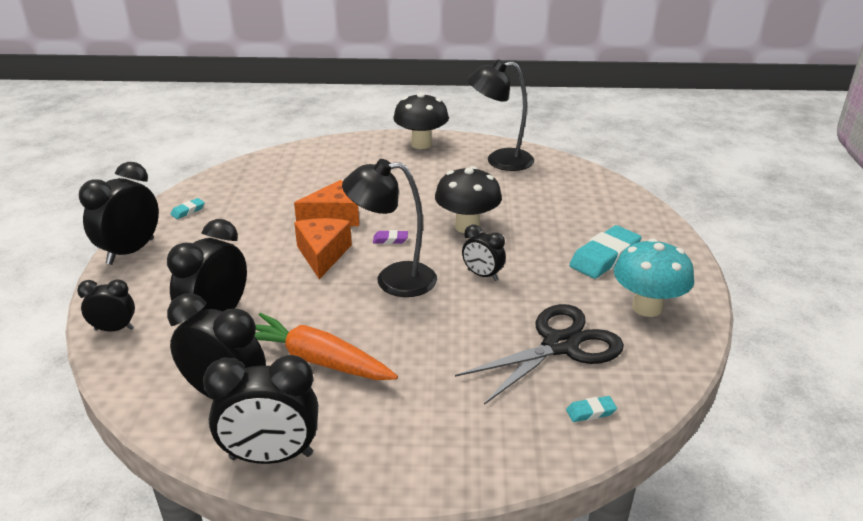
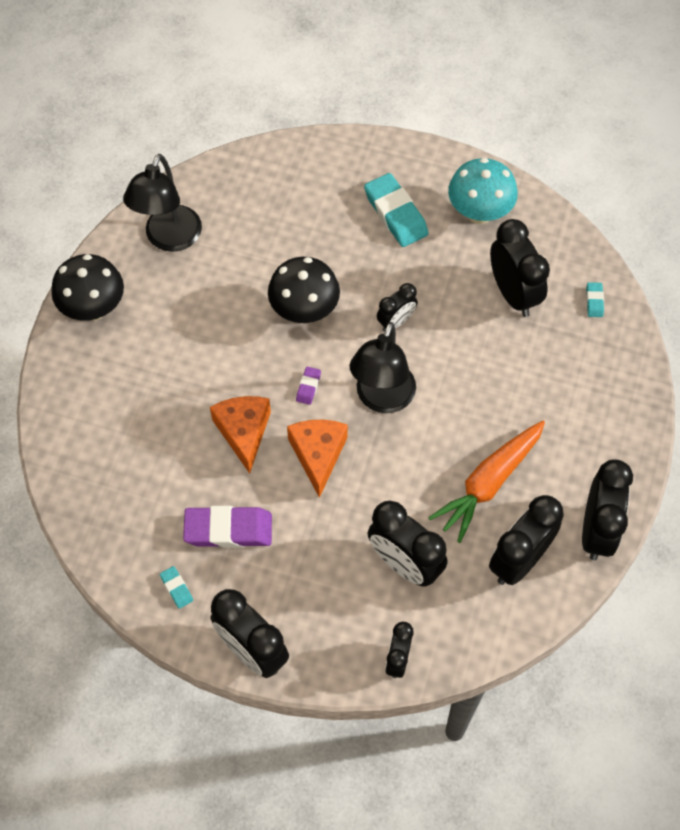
camera: 75 degrees left, 30 degrees up
(242, 224) = (228, 529): none -> purple eraser
(322, 255) = (318, 455): orange cheese -> orange cheese turned 75 degrees clockwise
(560, 345) = (513, 294): black scissors -> black clock

